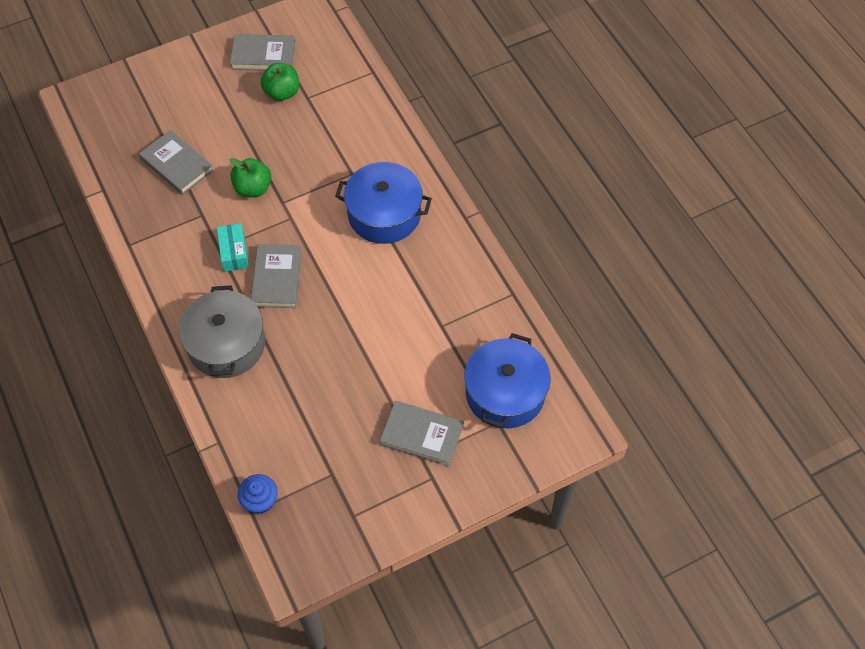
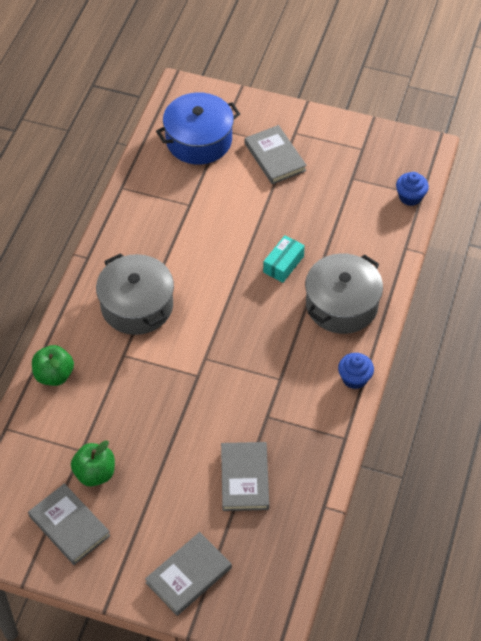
camera: 135 degrees left, 5 degrees down
(161, 293) = (354, 378): none -> blue cupcake
(234, 252) = (272, 366): turquoise box -> turquoise box (283, 264)
(253, 188) = (207, 406): green apple -> green apple (54, 375)
(277, 278) = (261, 322): grey book -> grey book (188, 575)
(384, 214) = (137, 305): blue pot -> grey pot

